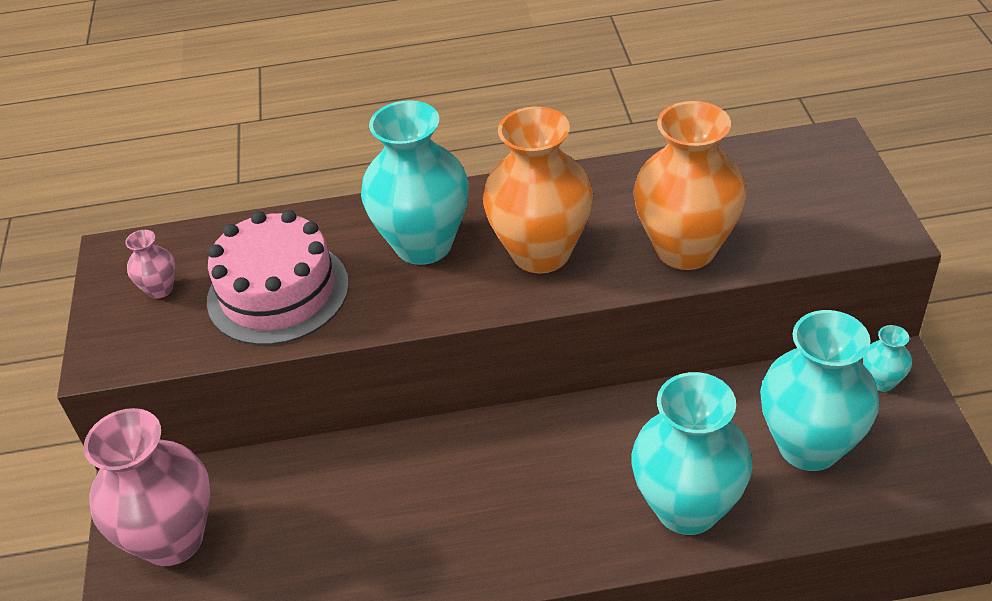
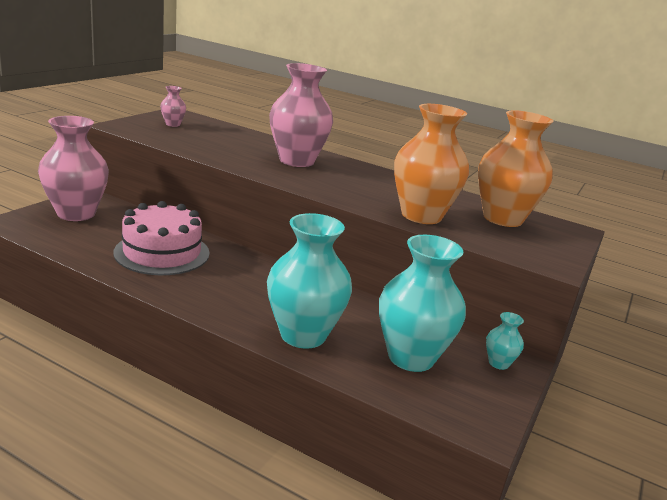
camera: 30 degrees right, 20 degrees down
(278, 292) = (213, 143): pink cake -> pink cake (162, 252)
(423, 244) = (296, 161): turquoise vase -> pink vase
(541, 253) = (345, 185): orange vase -> orange vase (502, 218)

